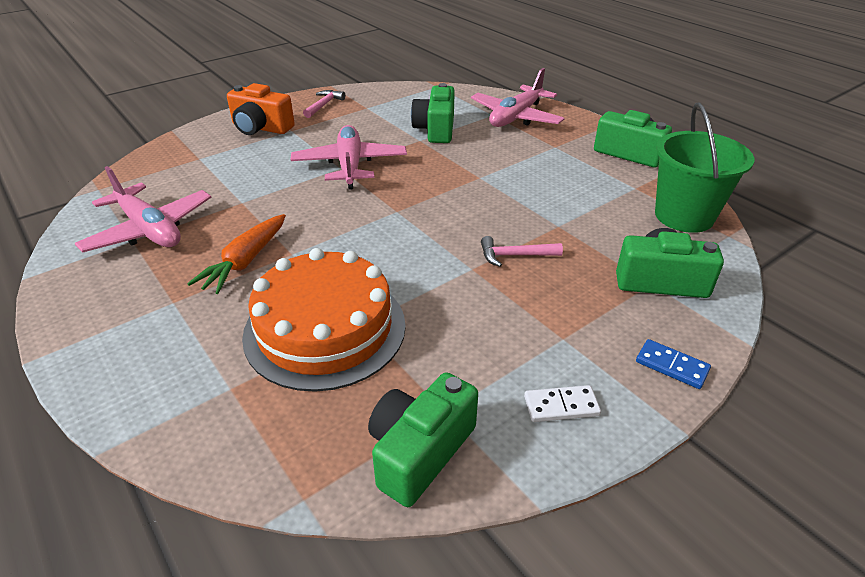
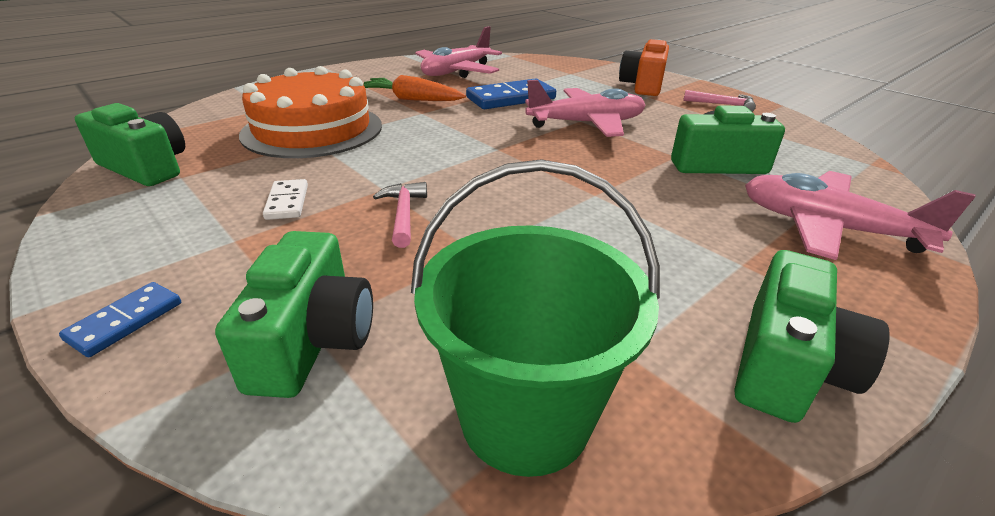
camera: 85 degrees right, 5 degrees down
(268, 197) = (511, 98): none -> blue domino
(561, 406) = (134, 232): white domino -> white domino (287, 202)

